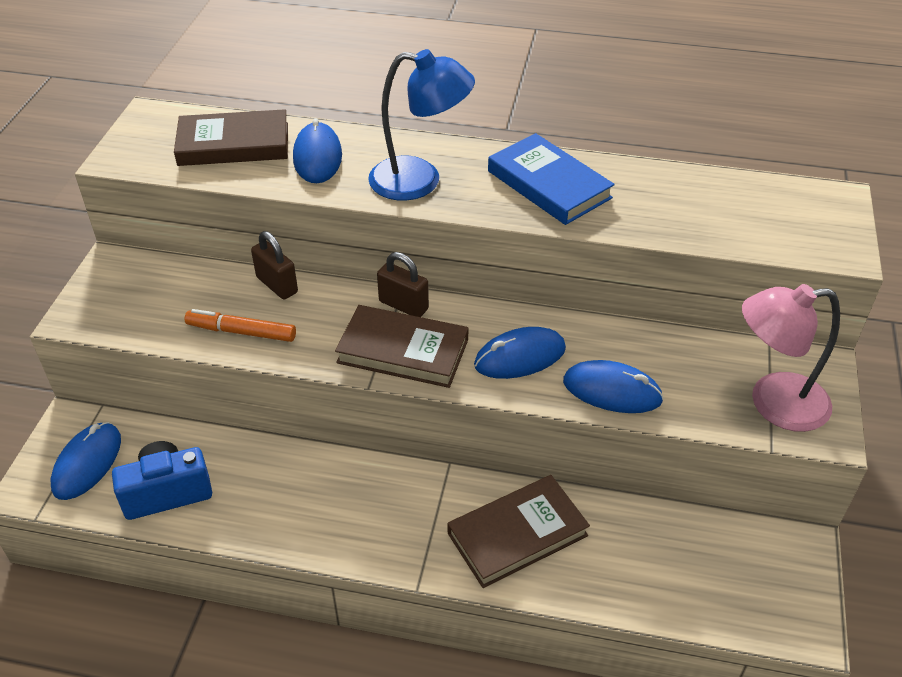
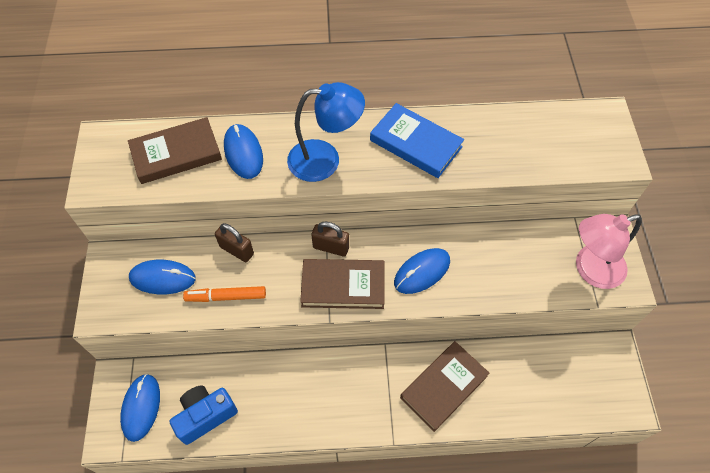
camera: 15 degrees left, 15 degrees up
(612, 391) = (488, 285): blue mouse -> blue mouse (162, 278)

